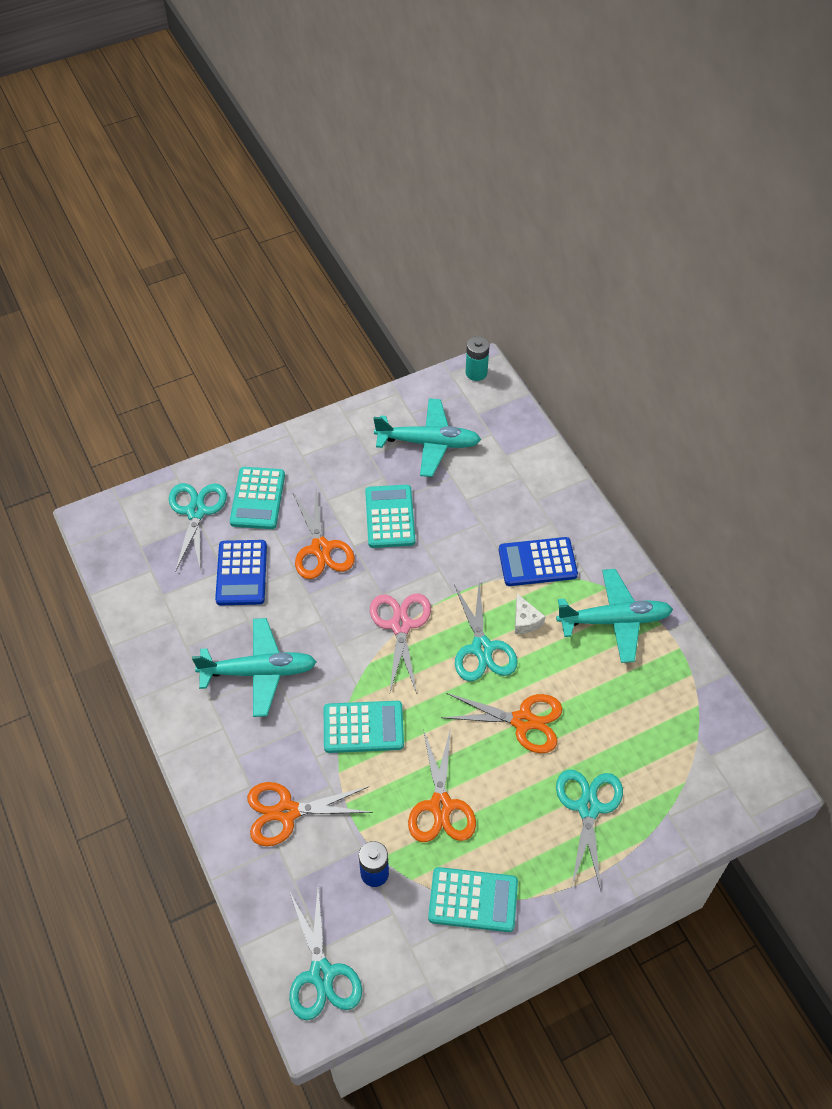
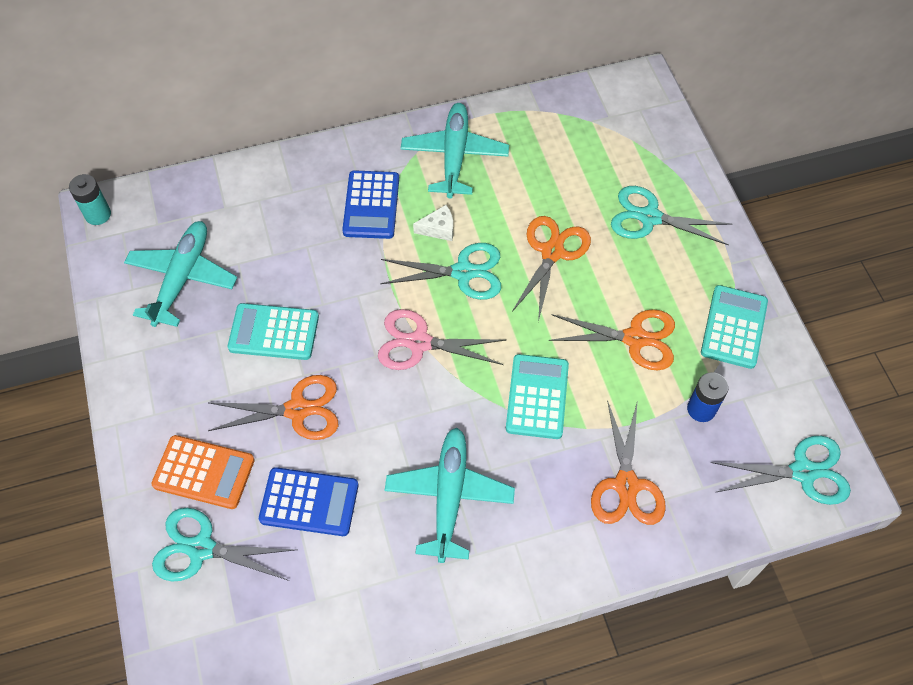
camera: 80 degrees left, 5 degrees up
(257, 499) = (204, 472): turquoise calculator -> orange calculator

